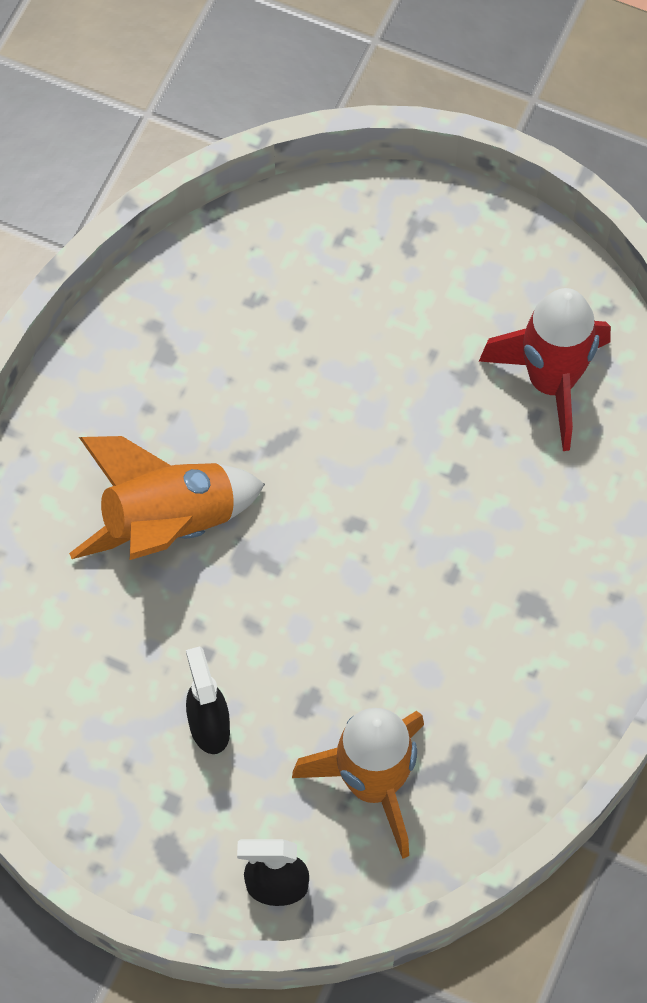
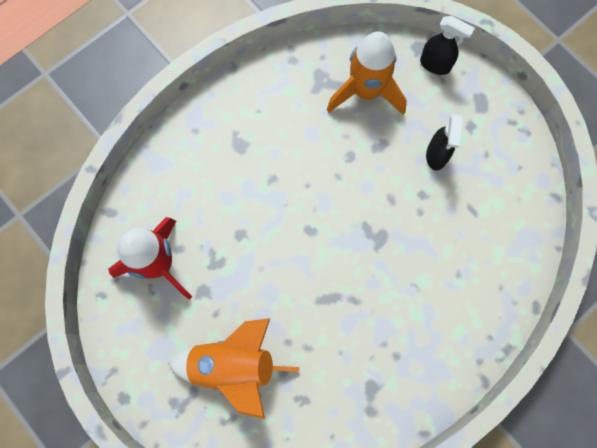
camera: 155 degrees left, 10 degrees up
(169, 523) = (413, 277): orange rocket -> orange rocket (234, 366)

